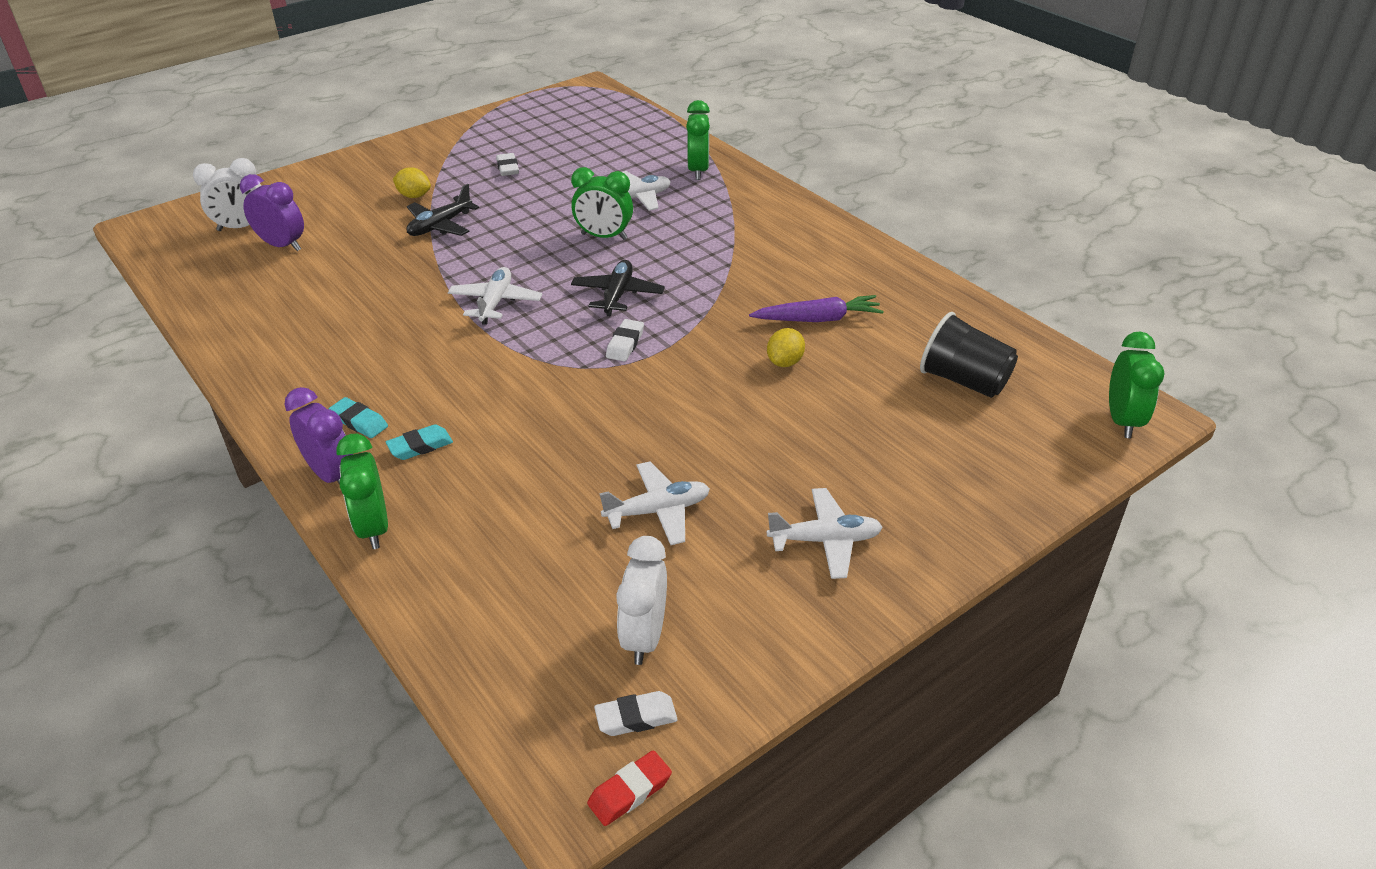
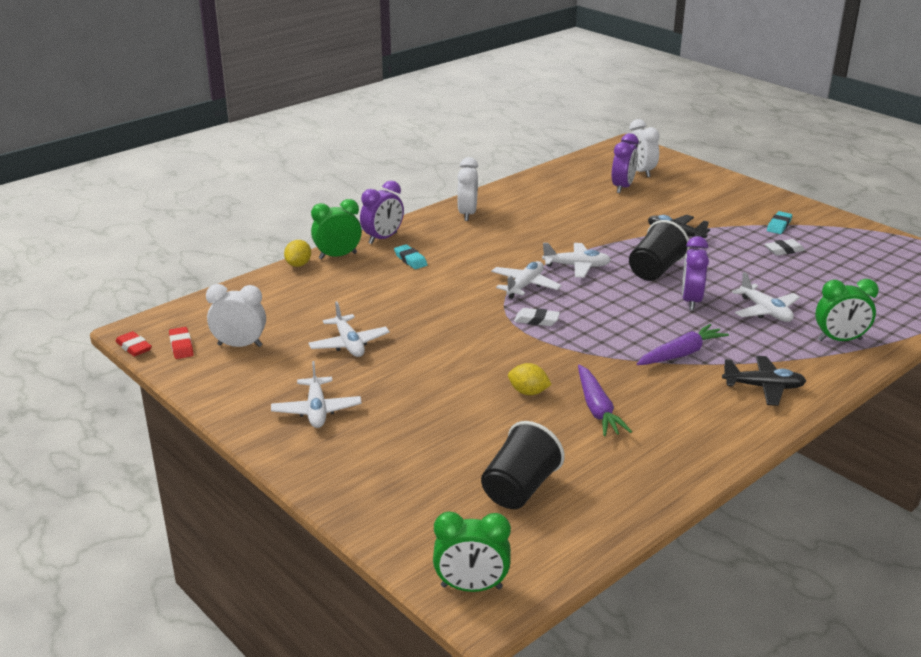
camera: 85 degrees right, 10 degrees down
(290, 384) = (467, 214): none -> white clock
(359, 422) = (432, 239): turquoise eraser -> turquoise eraser (779, 225)
(414, 196) = (715, 220): yellow lemon -> yellow lemon (298, 264)
(525, 249) = (655, 270): none -> black cup
(534, 346) = (525, 286): none -> white plane
(604, 236) = (691, 301): green clock -> purple clock
(617, 295) = (603, 313): black plane -> black plane (763, 387)
(636, 718) = (181, 346): white eraser -> red eraser
(714, 257) = (681, 354): none -> purple carrot

